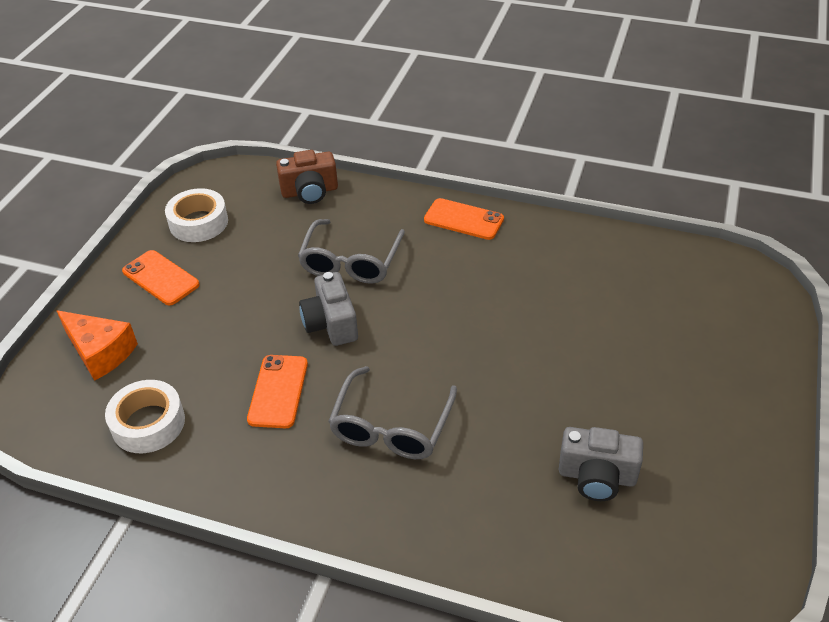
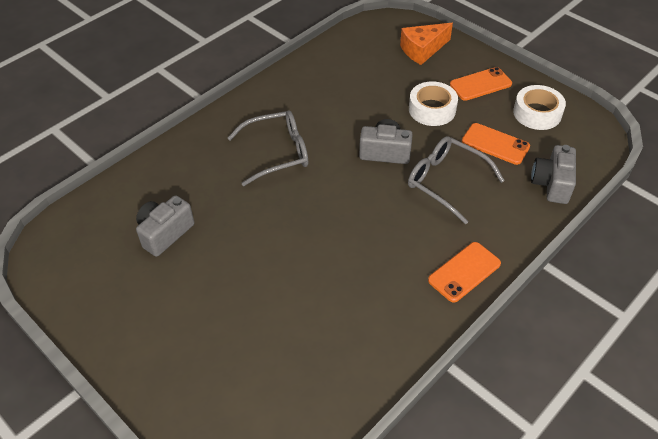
camera: 115 degrees right, 5 degrees up
(148, 423) = (351, 59): white tape -> white tape (432, 109)
(278, 391) = (340, 112): orange phone -> orange phone (495, 144)
(310, 191) = (552, 184): brown camera -> grey camera
(391, 426) = (277, 153): grey glasses -> grey glasses turned 120 degrees clockwise

